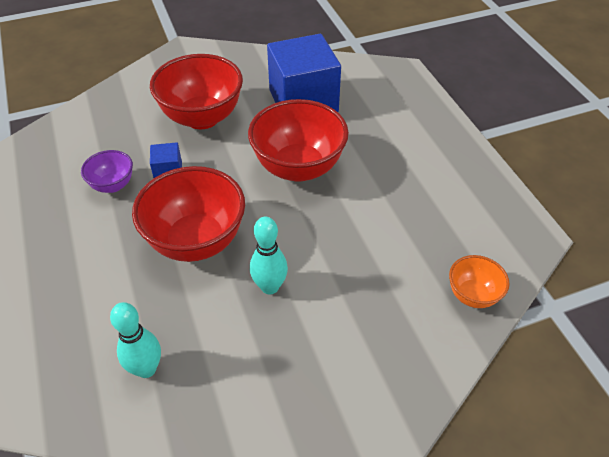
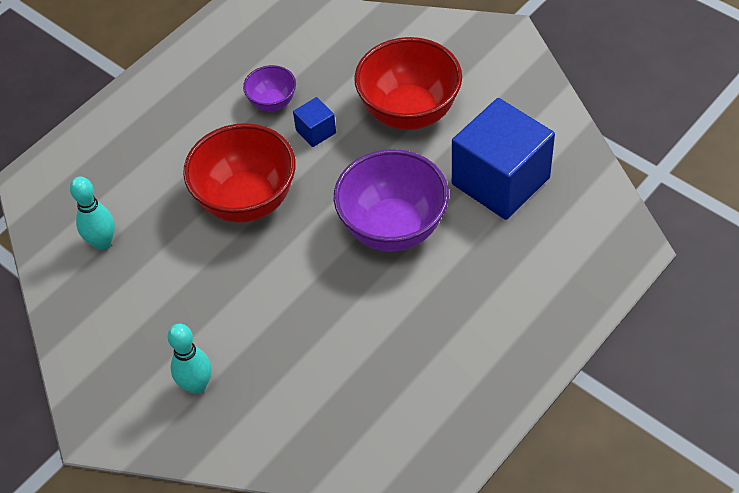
camera: 65 degrees right, 5 degrees up
(270, 287) = (229, 281): turquoise bowling pin -> turquoise bowling pin (196, 385)
(298, 168) = (393, 228): red bowl -> purple bowl
(472, 295) = (315, 448): orange bowl -> none

